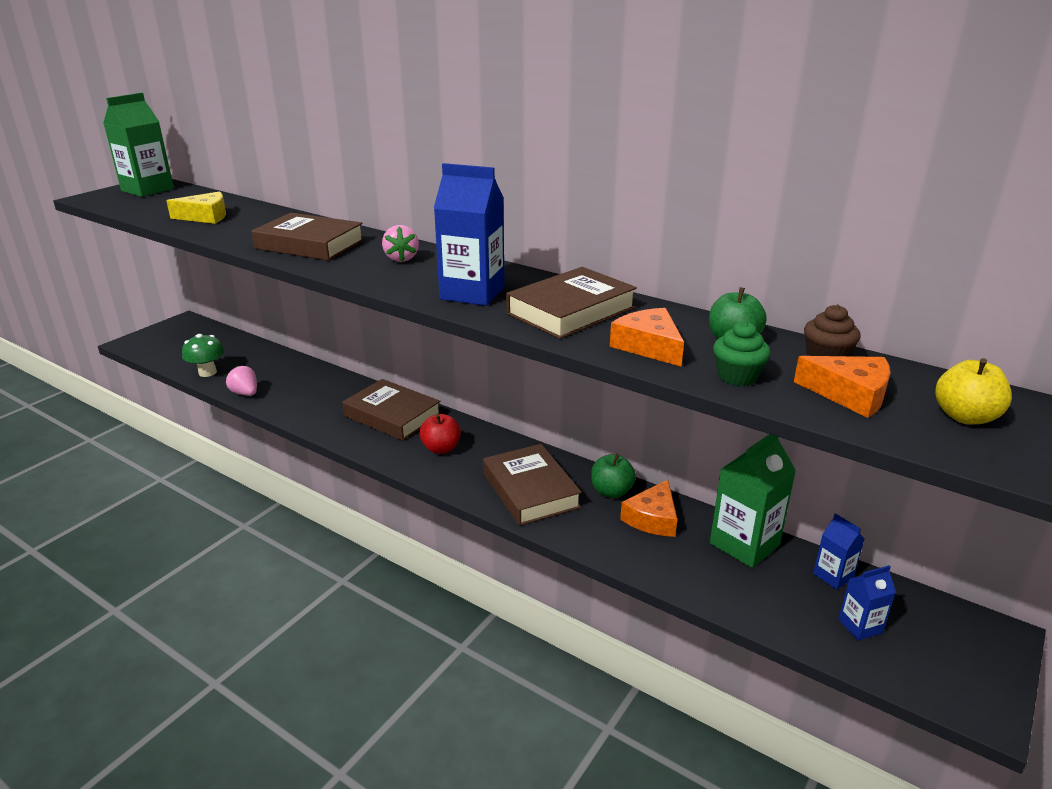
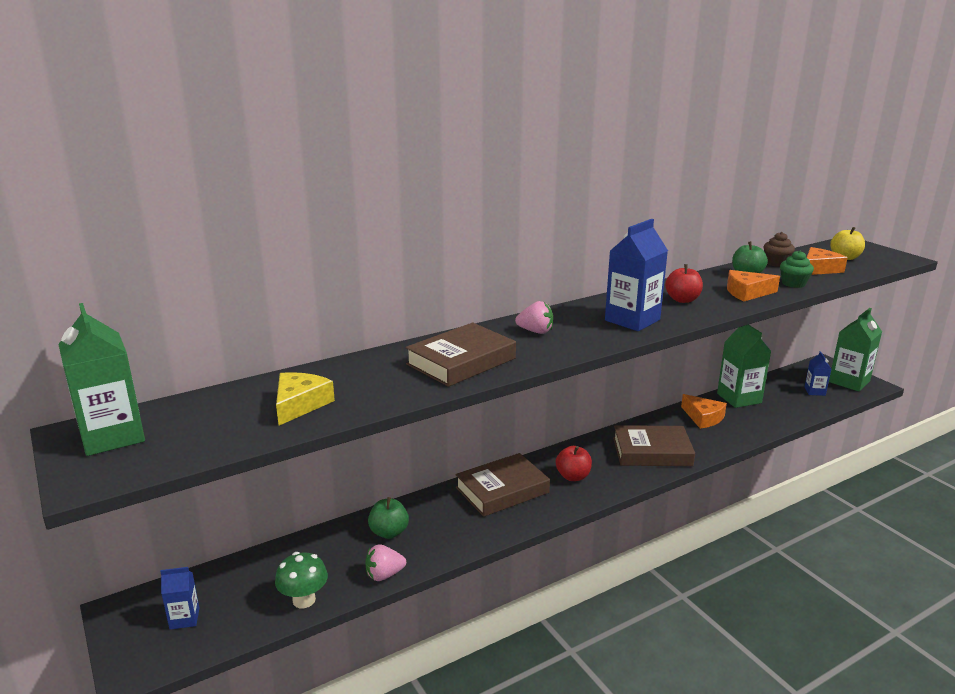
camera: 65 degrees left, 5 degrees down
(571, 311) = (682, 300): brown book -> red apple
(611, 491) = (667, 423): green apple -> green apple (389, 532)
(833, 576) = (773, 384): blue carton -> blue carton (184, 618)
(955, 671) = (849, 381): none -> green carton

